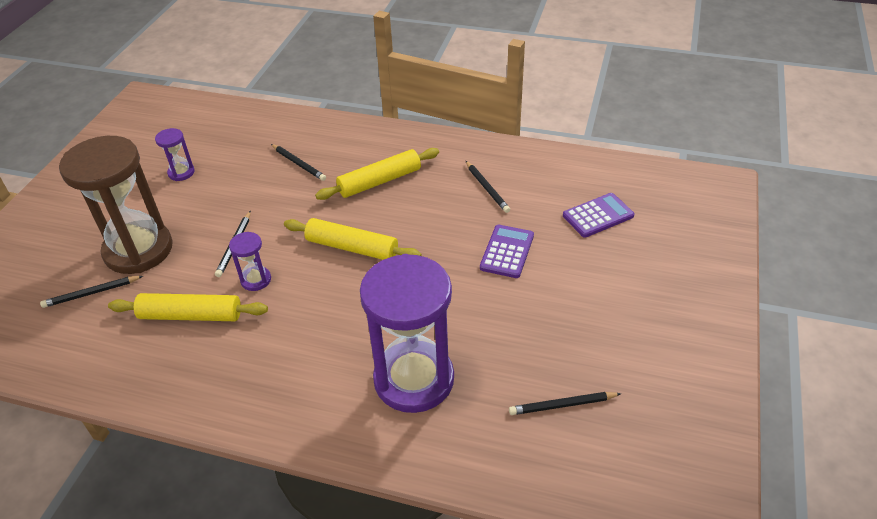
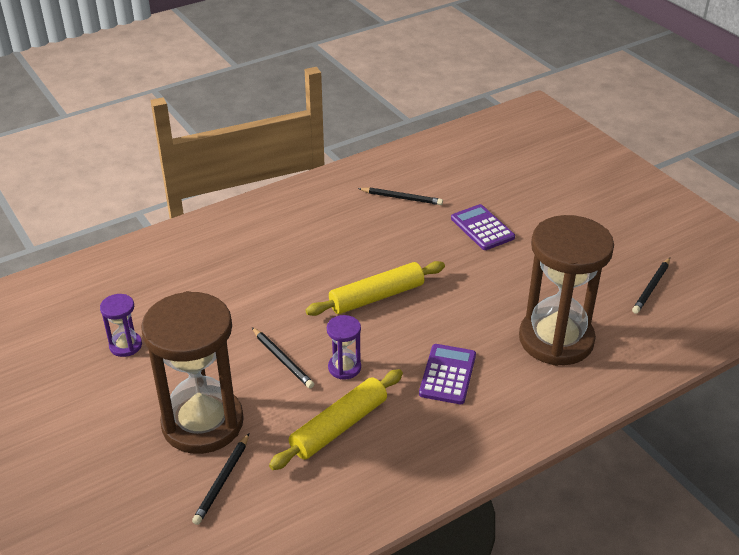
camera: 50 degrees left, 5 degrees down
(298, 164) = (225, 271): black pencil -> none
(379, 181) = (316, 242): yellow rolling pin -> none
(414, 379) = (556, 339): purple hourglass -> brown hourglass
(598, 216) = (499, 171): purple calculator -> purple calculator (447, 374)

